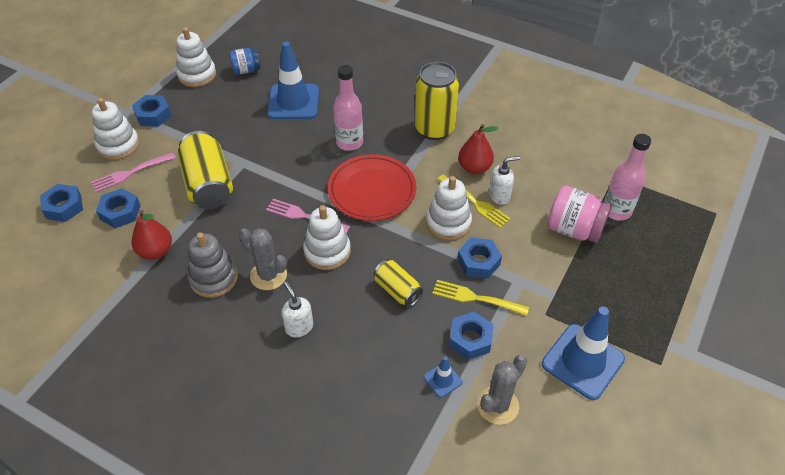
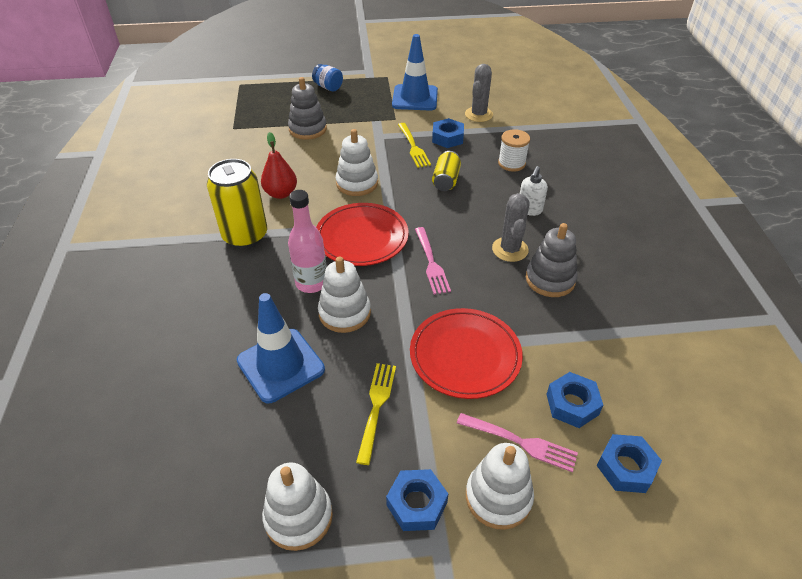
camera: 125 degrees left, 5 degrees down
(156, 251) = (574, 337): red pear -> none
(208, 184) = (465, 356): yellow can -> red plate
(246, 70) = (250, 459): blue jar -> blue jar (328, 87)
(327, 251) = (452, 230): white stacking toy -> white stacking toy (344, 313)
(378, 366) = (511, 163): none -> white spool
(443, 379) = (487, 137): blue traffic cone -> none
(474, 202) = (322, 179): yellow fork -> yellow fork (376, 408)
(478, 262) = (381, 156): blue nut -> none
(497, 405) = (478, 114): grey cactus -> grey cactus turned 75 degrees counterclockwise
(500, 196) = (303, 170): white soap dispenser -> none
(574, 229) = (308, 129): pink jar -> grey stacking toy
(616, 211) = (272, 118): pink bottle -> none

